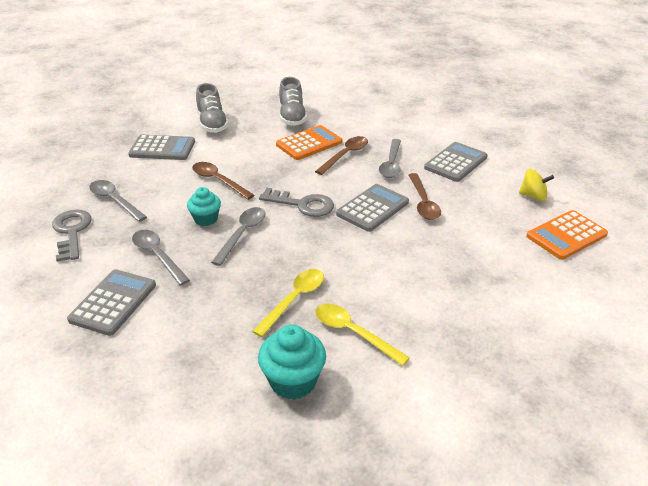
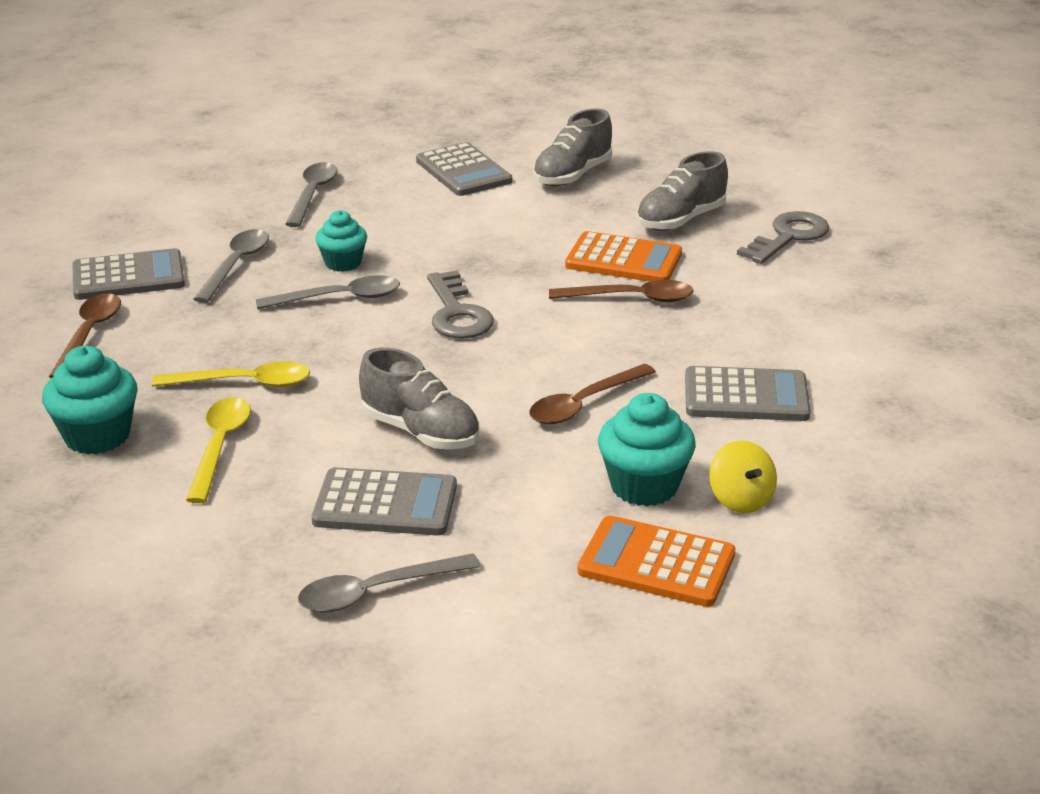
camera: 55 degrees right, 5 degrees down
(71, 232) = (224, 199): grey key -> grey key (788, 237)
(218, 181) = (438, 236): brown spoon -> brown spoon (89, 335)
(372, 208) = (515, 368): grey calculator -> grey calculator (385, 504)
(391, 164) = (659, 342): grey spoon -> grey spoon (376, 592)
(403, 258) = (421, 432): none -> grey shoe
(504, 215) = (644, 486): none -> turquoise cupcake

